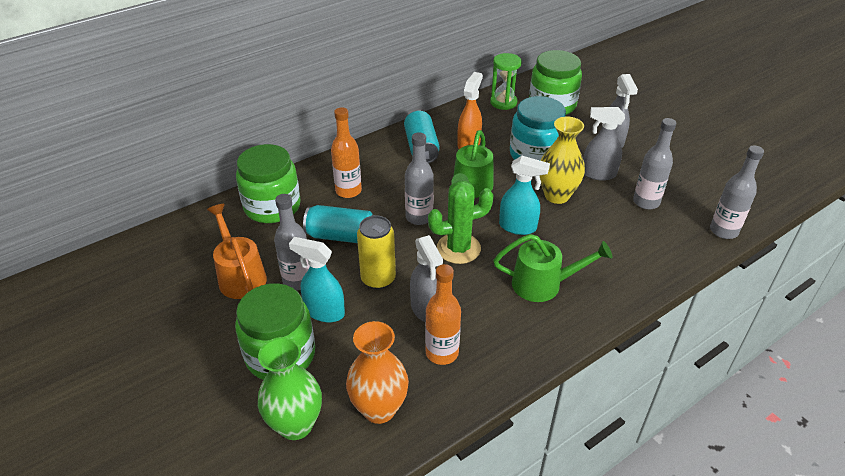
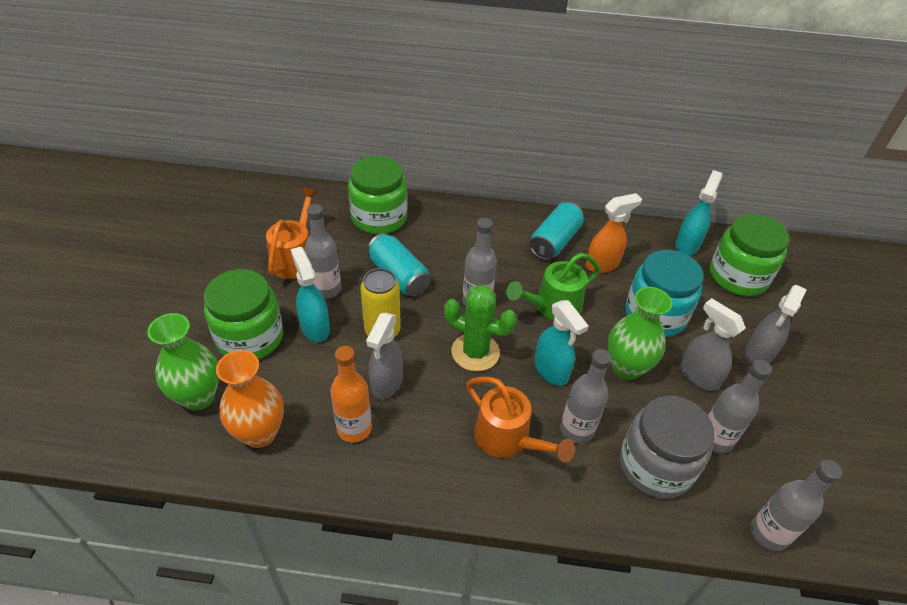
camera: 40 degrees right, 5 degrees up
(348, 191) = (449, 241): orange bottle -> none
(503, 102) = (687, 245): green hourglass -> turquoise spray bottle
(544, 284) = (508, 439): green watering can -> orange watering can
(556, 195) = (626, 368): yellow vase -> green vase
(573, 250) = (576, 430): none -> grey bottle
(636, 238) = (655, 466): none -> grey jar

